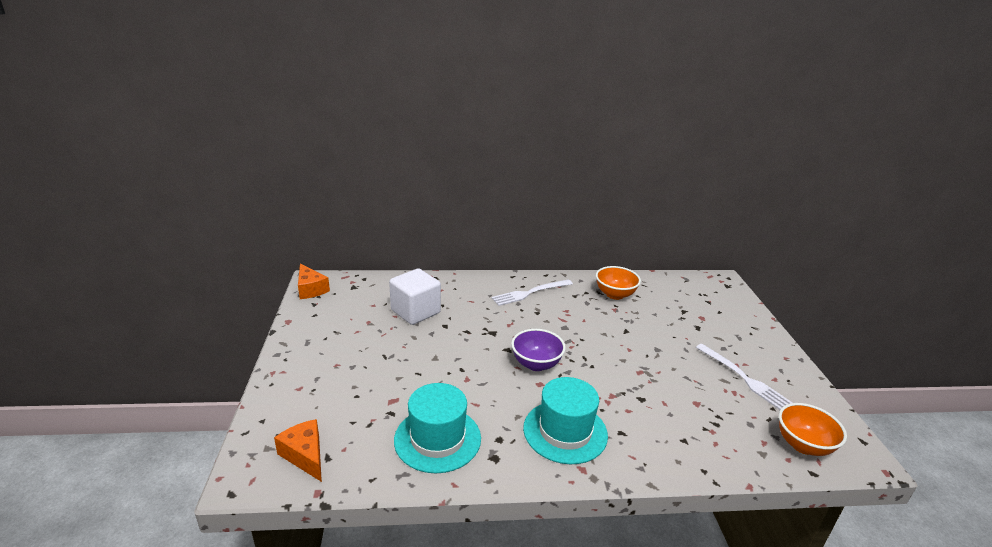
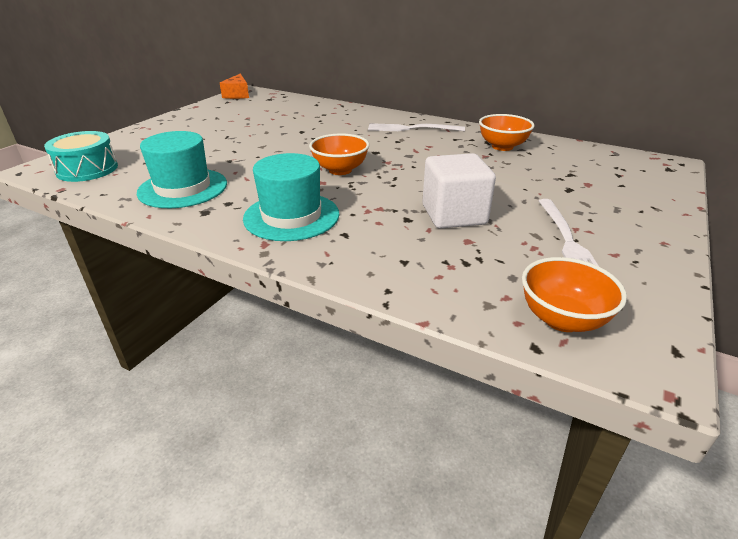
camera: 35 degrees right, 5 degrees up
(305, 455) = (87, 169): orange cheese -> turquoise drum
(415, 311) = (292, 119): white cube -> white cube (454, 215)
(536, 364) = (340, 170): purple bowl -> orange bowl

